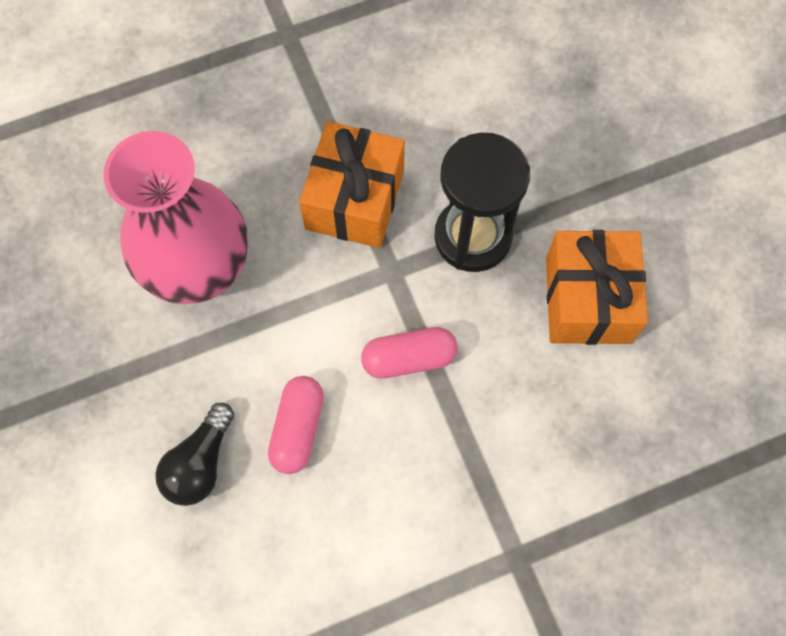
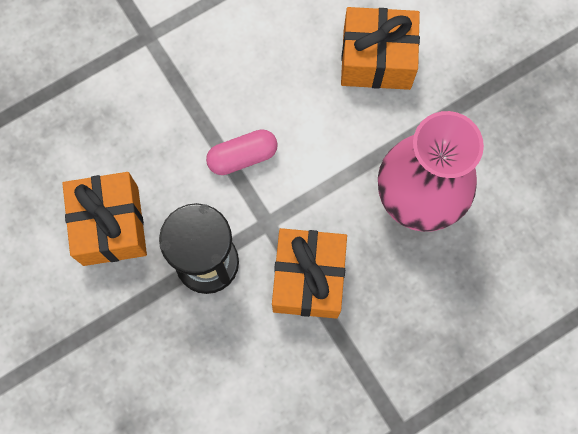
camera: 170 degrees right, 5 degrees up
(200, 463) = (376, 59): black light bulb -> orange gift
(297, 429) = (314, 93): pink capsule -> none

